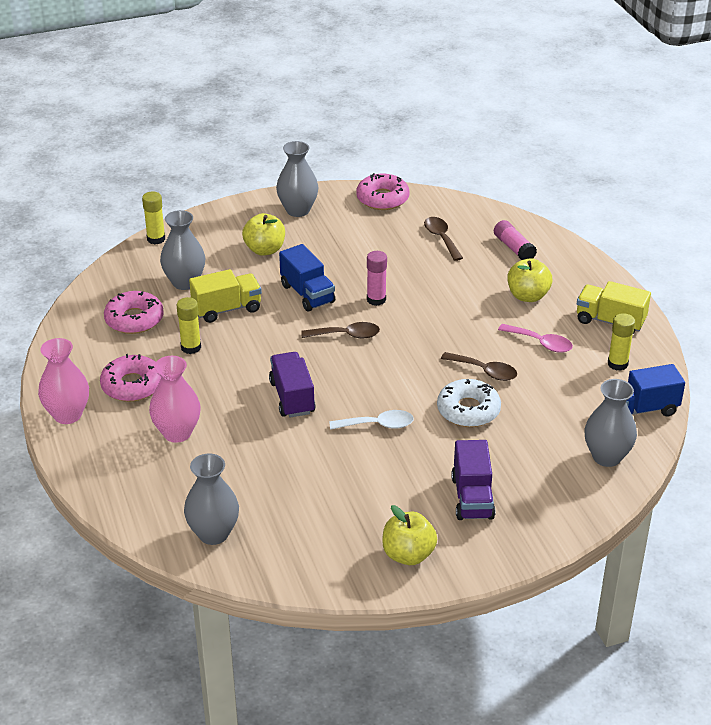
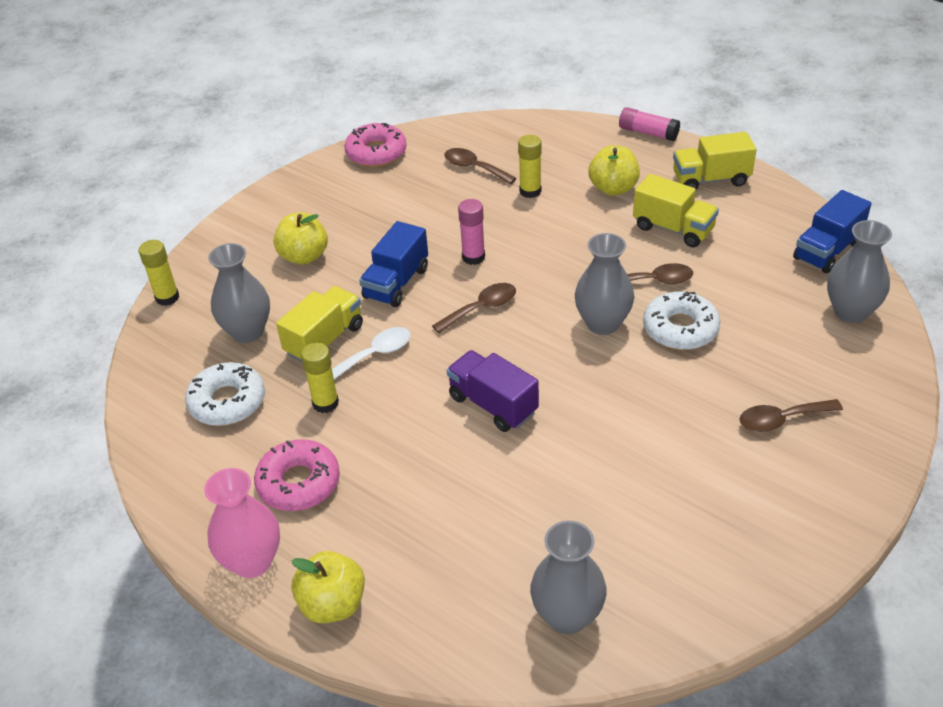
camera: 30 degrees left, 5 degrees up
(134, 319) = (227, 402): pink donut -> white donut
(177, 433) = (406, 513): pink vase -> none
(298, 210) = (299, 200): grey vase -> grey vase (603, 323)
(307, 294) = (396, 283): blue truck -> blue truck turned 90 degrees clockwise
(378, 425) = (611, 390): white spoon -> white spoon (375, 354)
(408, 555) = (789, 519): yellow apple -> yellow apple (333, 604)
(472, 498) = (781, 420): purple truck -> brown spoon
(514, 248) = (552, 148): pink glue stick -> pink glue stick (648, 133)
(540, 343) = (673, 228): pink spoon -> yellow truck
(617, 364) = (761, 217): yellow glue stick -> yellow glue stick (530, 191)

